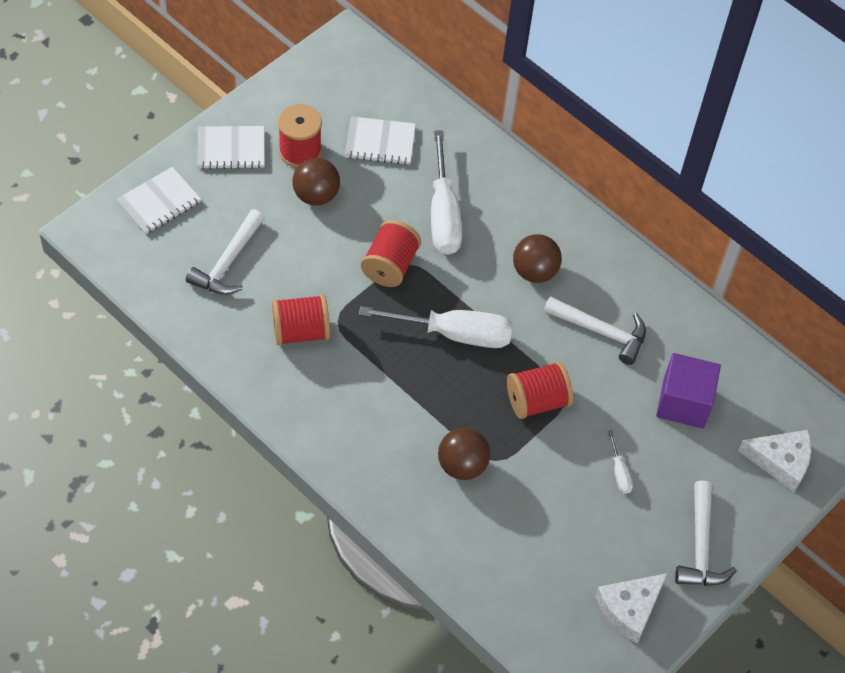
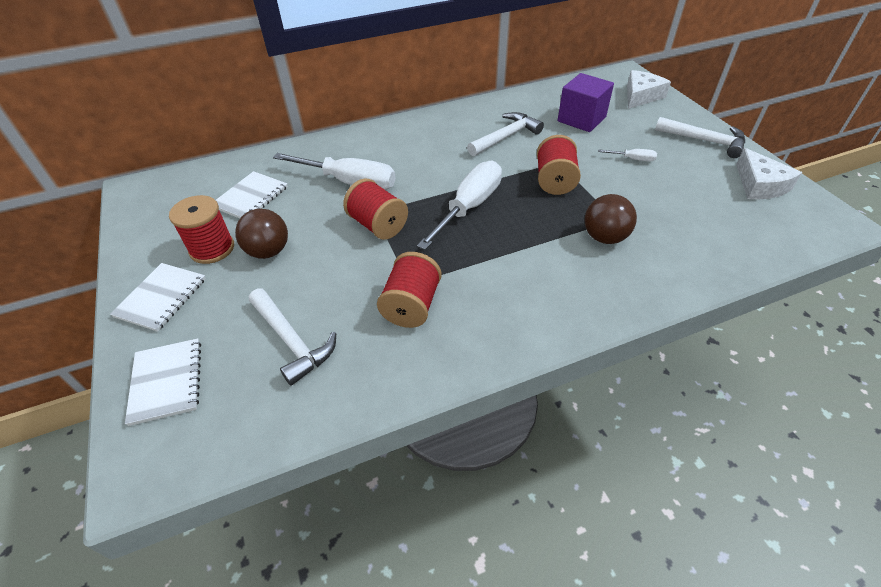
camera: 60 degrees left, 10 degrees down
(534, 272) = (435, 152): brown ball -> none

